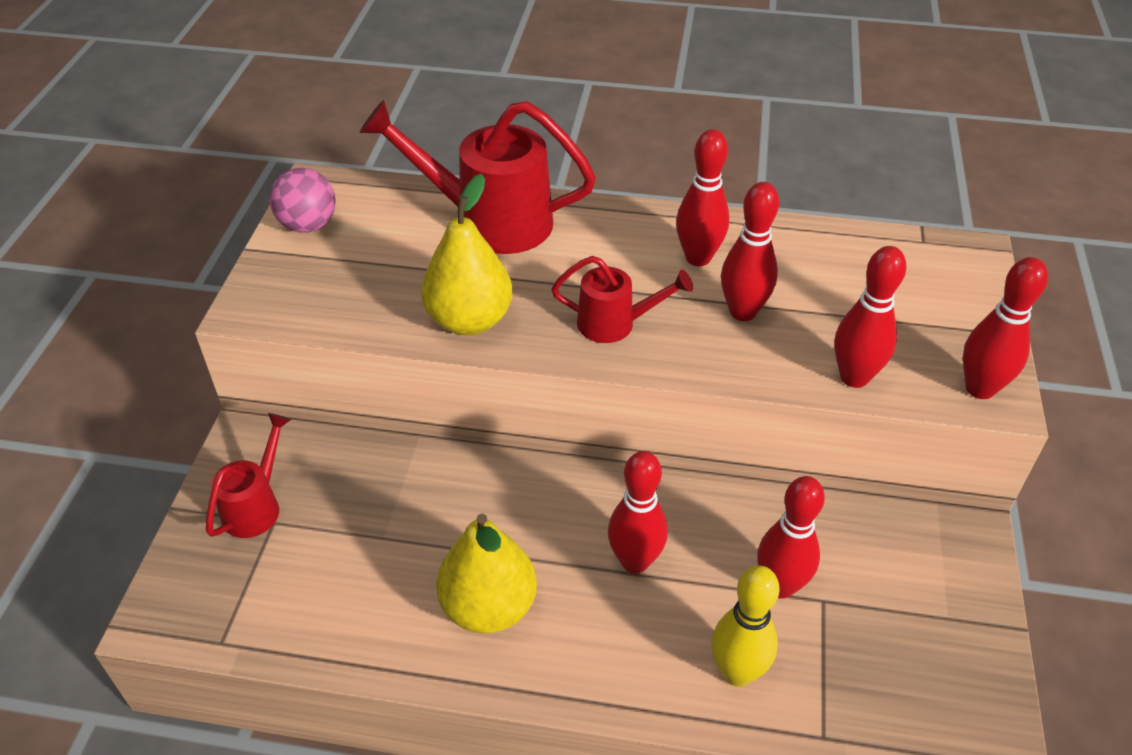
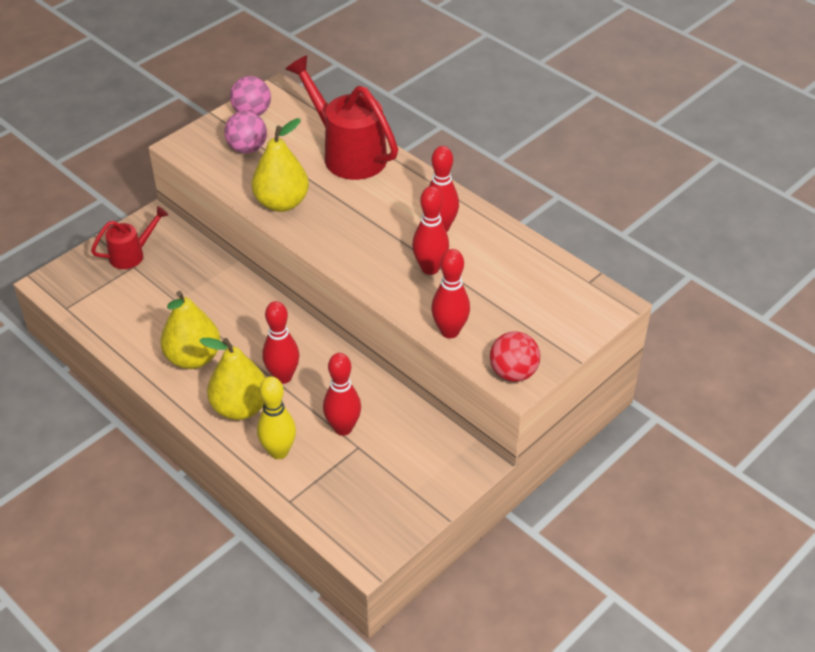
camera: 35 degrees right, 0 degrees up
(348, 272) = (247, 148): none -> pink ball
(615, 324) = (353, 241): red watering can -> none
(623, 640) = (240, 407): none -> yellow pear
(980, 389) = (513, 373): red bowling pin -> red ball

